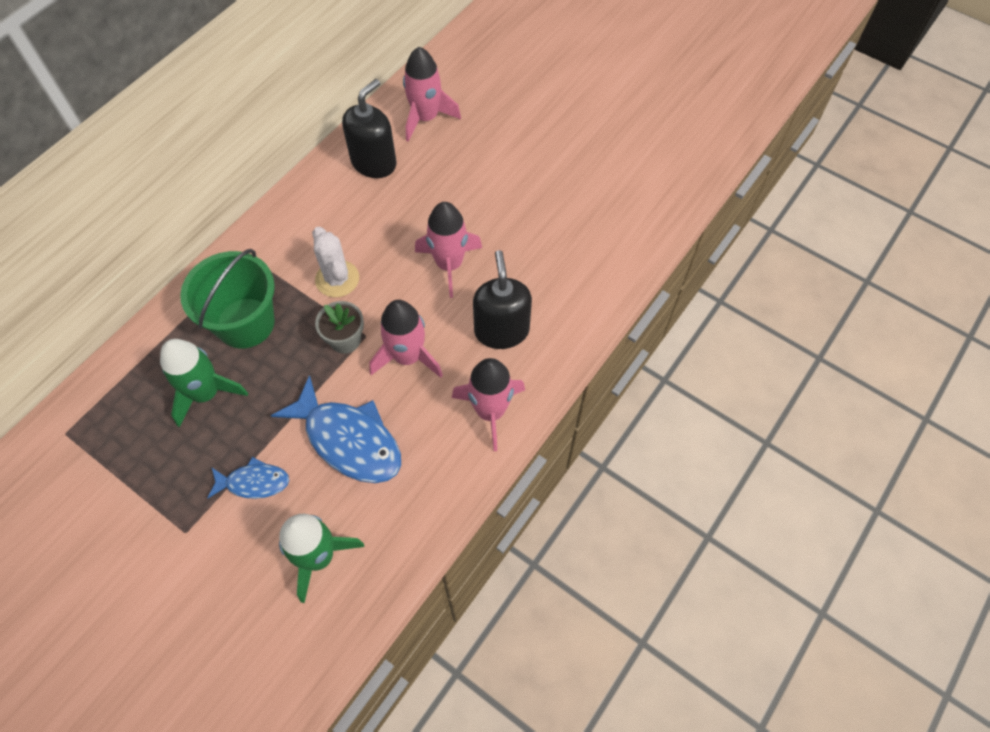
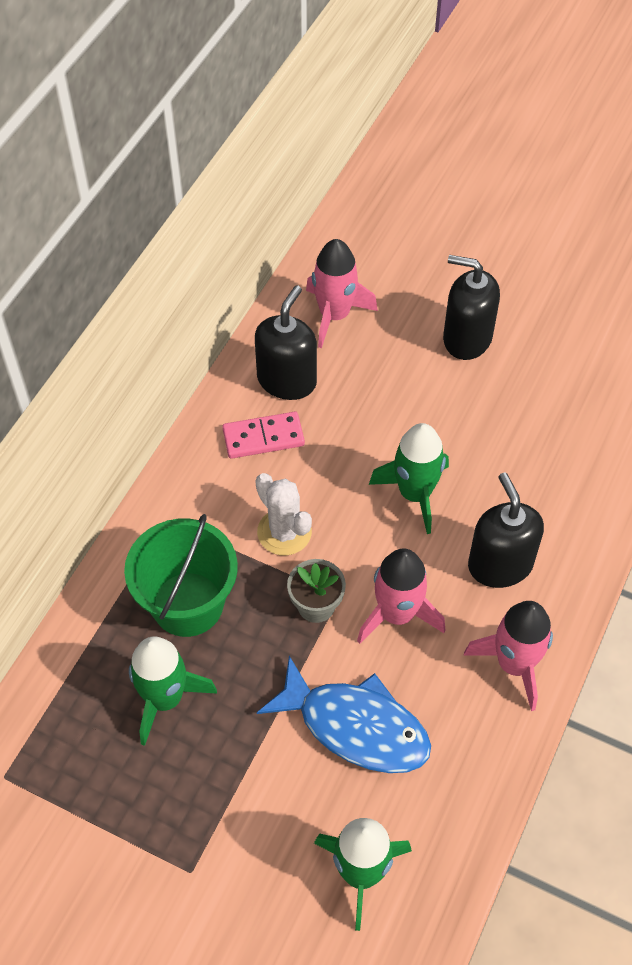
camera: 10 degrees left, 5 degrees down
(254, 482) = (256, 797): blue fish -> none
(342, 204) = (263, 437): none -> pink domino
(449, 265) = (415, 494): pink rocket -> green rocket
(526, 150) = (467, 338): none -> black soap dispenser

